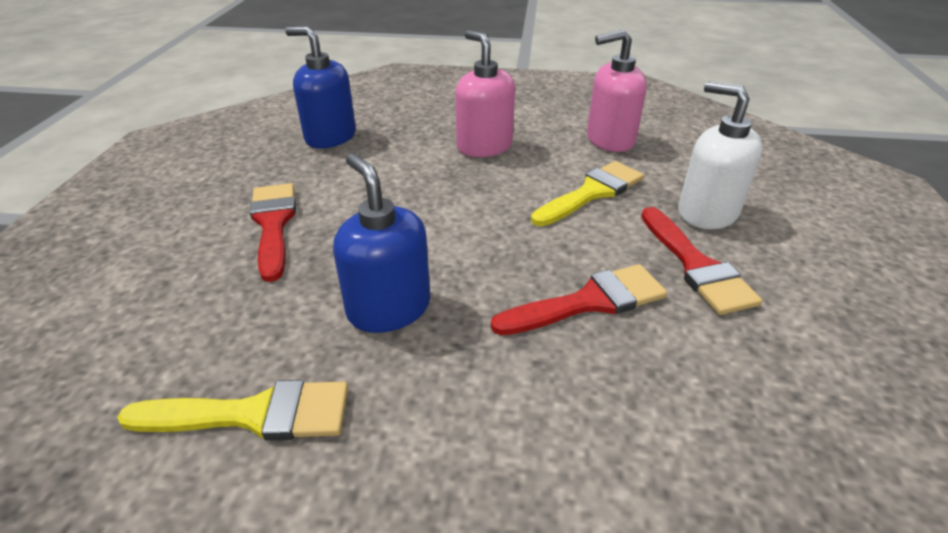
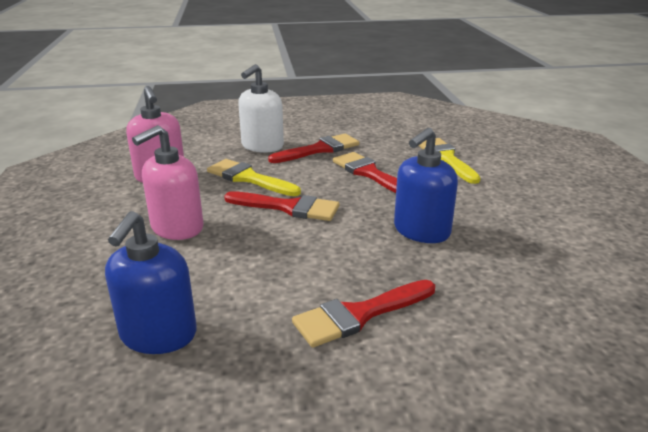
camera: 105 degrees left, 10 degrees down
(254, 414) = (537, 254): yellow brush -> yellow brush (446, 158)
(501, 212) = (288, 207): none -> red brush

